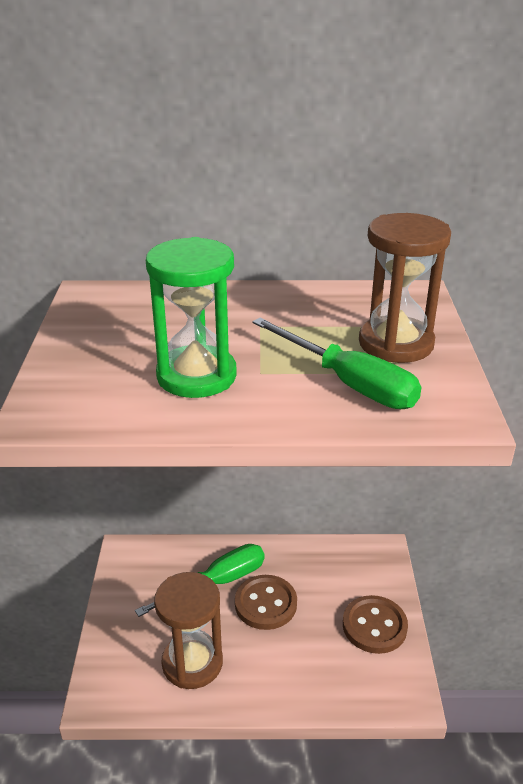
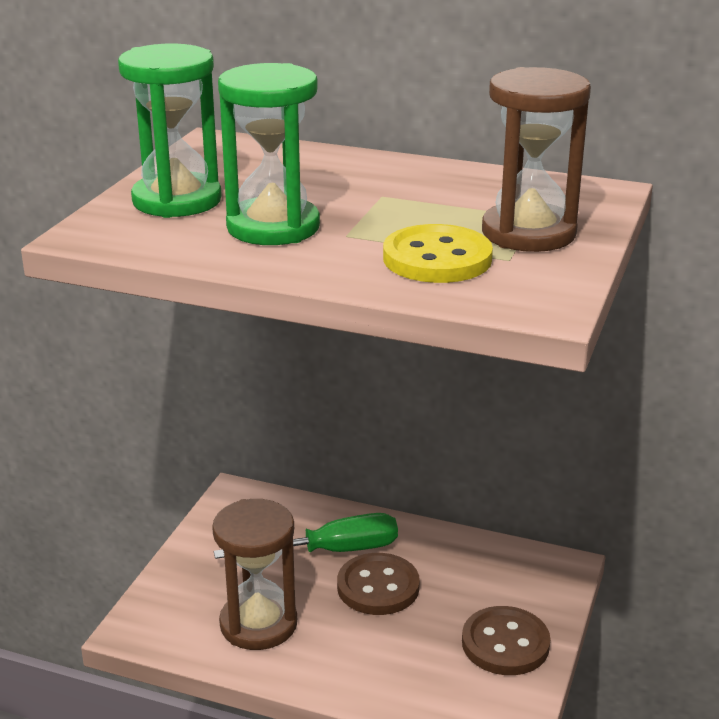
camera: 20 degrees right, 5 degrees down
(96, 362) = (177, 200): none -> green hourglass
(348, 383) = (437, 258): green screwdriver -> yellow button

